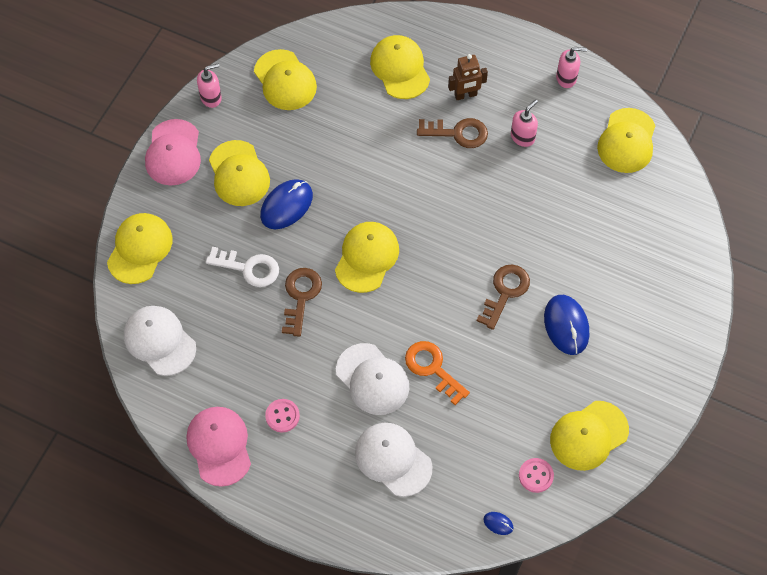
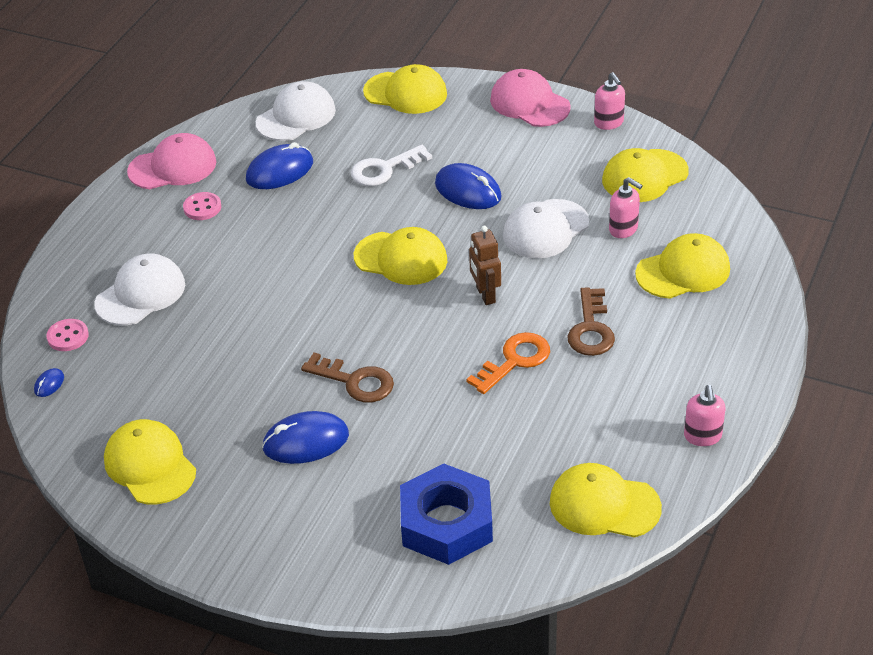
camera: 90 degrees right, 20 degrees down
(173, 153) = (529, 103): pink cap -> pink cap turned 45 degrees clockwise
(239, 174) = (507, 152): yellow cap -> none
(239, 353) = (279, 171): none -> blue mouse
(249, 268) = (384, 169): white key -> white key turned 45 degrees clockwise
(300, 296) = (348, 210): brown key -> none
(372, 379) = (241, 272): white cap -> white cap (545, 229)
(432, 368) = (252, 320): orange key -> orange key (514, 360)
(465, 95) = (653, 334): brown robot -> brown robot (485, 295)
(522, 137) = (594, 392): pink soap dispenser -> pink soap dispenser (623, 229)
(536, 476) = (103, 416): pink button -> pink button (68, 336)
(643, 235) = (446, 523): none -> blue nut

